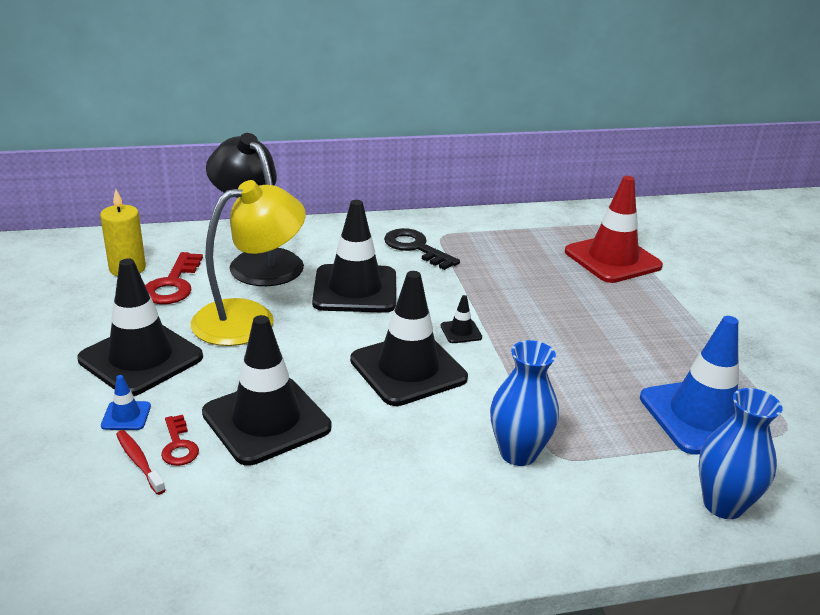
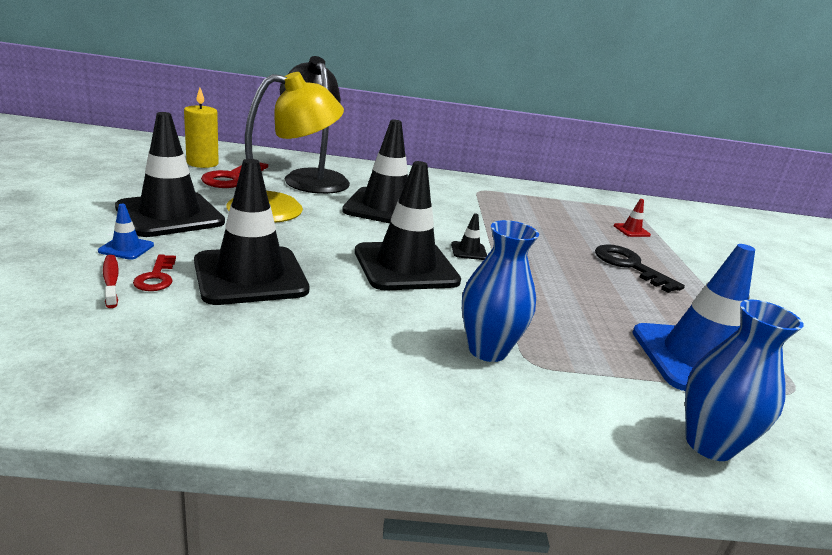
camera: 10 degrees right, 5 degrees down
(415, 248) = (453, 193): black key -> black key (629, 266)
(612, 259) = (631, 230): red traffic cone -> red traffic cone, size x0.41

